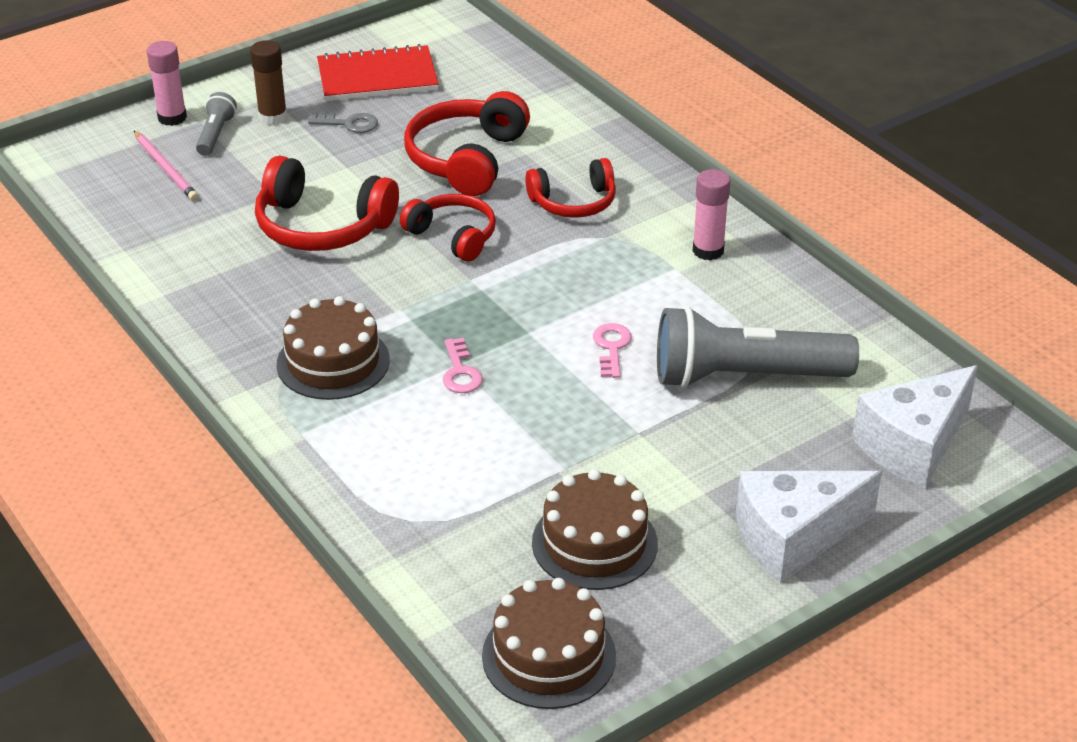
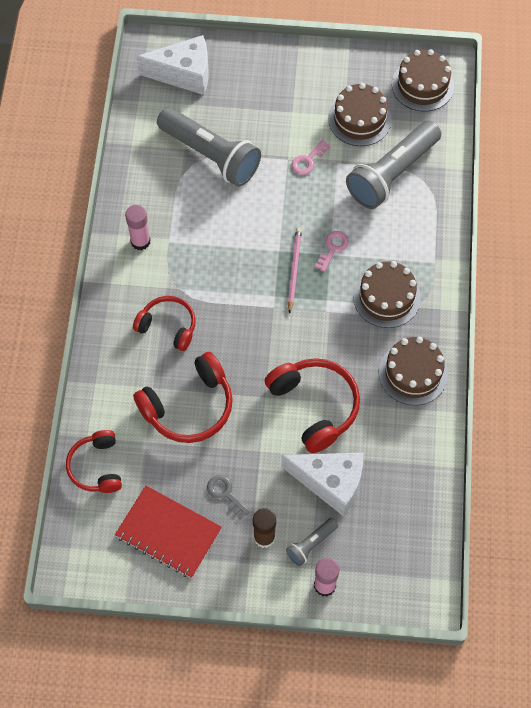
camera: 140 degrees left, 25 degrees up
(165, 168) = (363, 530): pink pencil -> pink pencil (294, 269)
(225, 311) = (413, 373): none -> brown cake
(453, 236) = (253, 346): red headphones -> red headphones (96, 467)
(469, 501) = (392, 174): none -> grey flashlight
(611, 347) = (250, 214): pink key -> pink key (308, 160)
(793, 537) = (280, 69): white cheese -> white cheese (330, 483)

